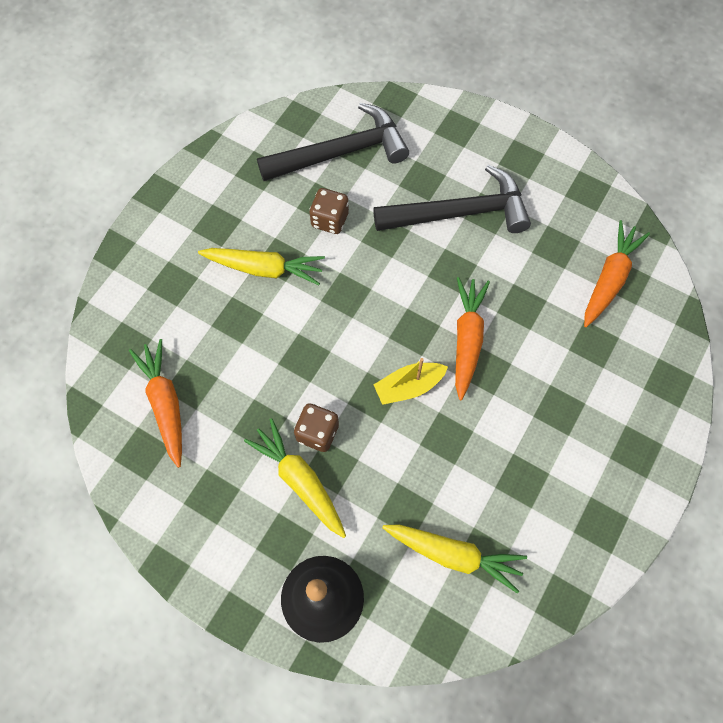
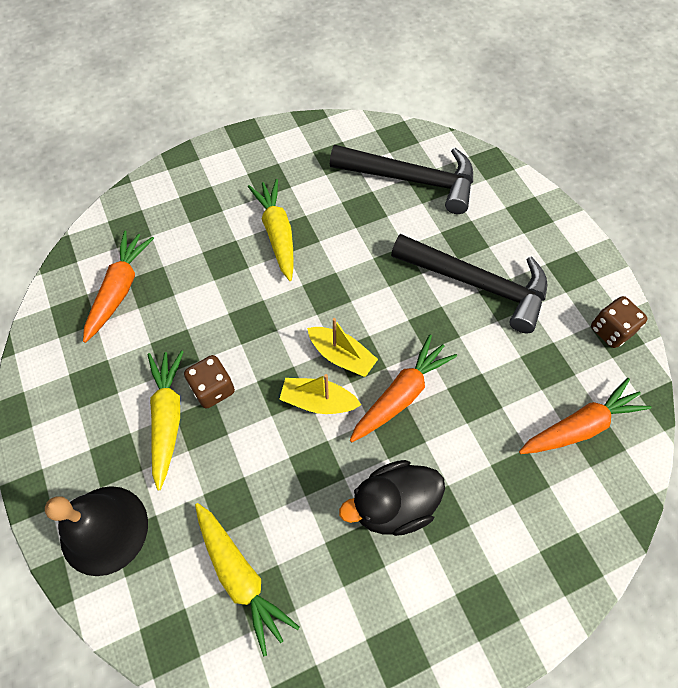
camera: 35 degrees right, 5 degrees down
(264, 269) = (277, 233): yellow carrot -> yellow carrot turned 150 degrees counterclockwise
(330, 220) = (360, 226): brown dice -> brown dice (610, 330)
(399, 339) = (341, 356): none -> yellow boat
(523, 426) = (393, 505): none -> black duck

